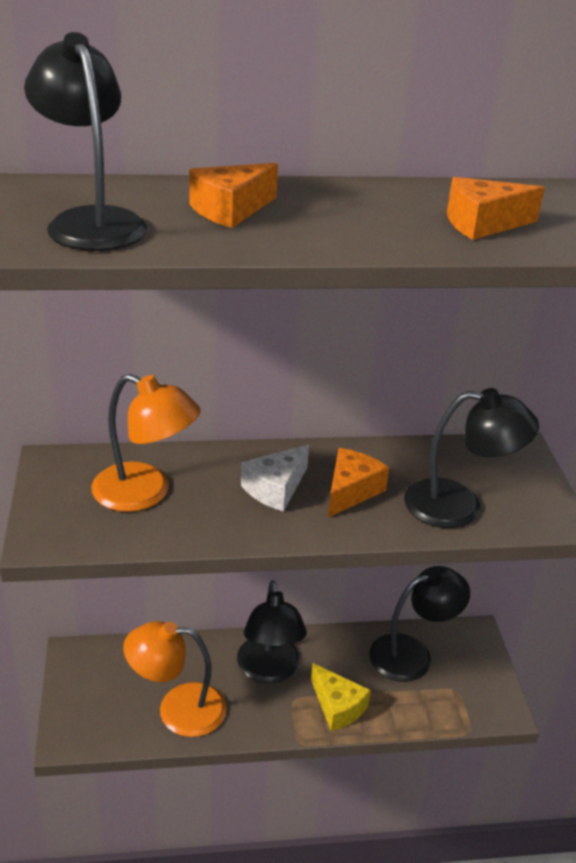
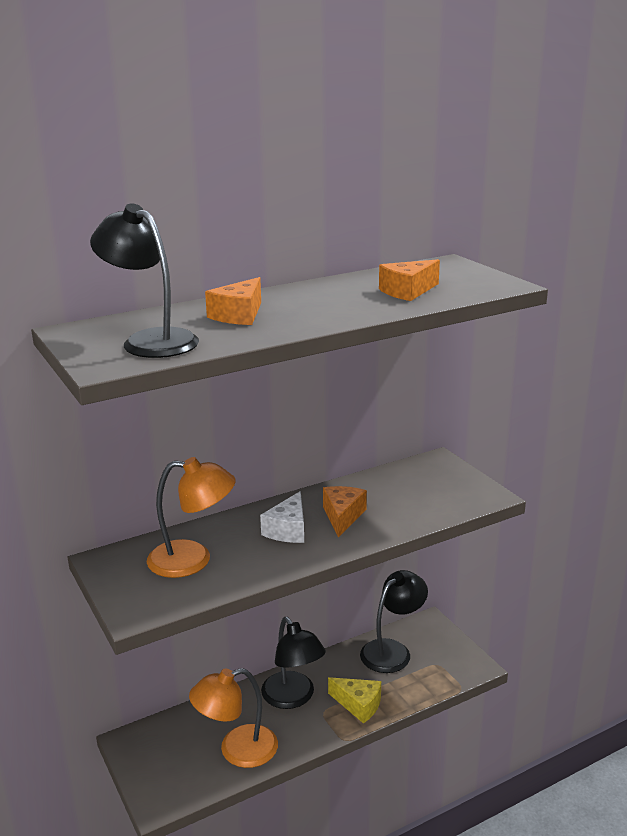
camera: 20 degrees left, 10 degrees down
(459, 506) = (421, 505): black lamp -> none

